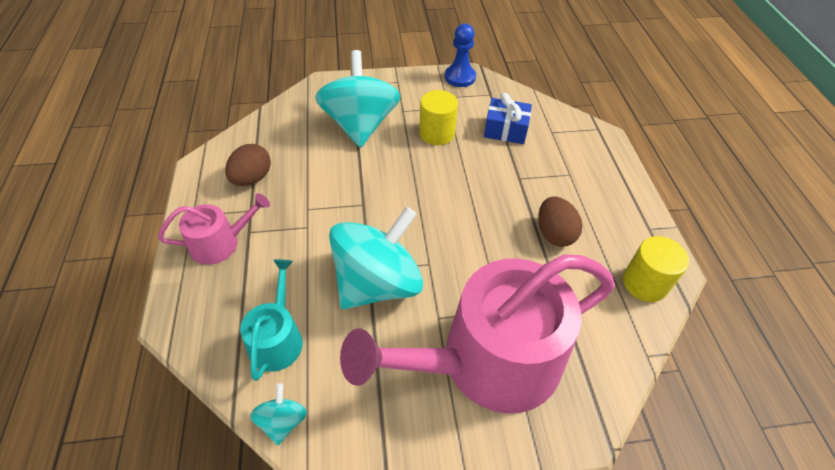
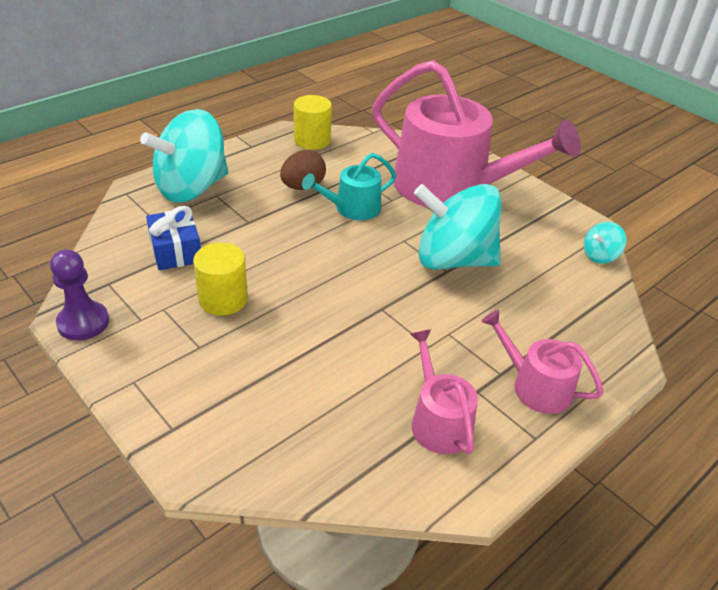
camera: 125 degrees left, 10 degrees down
(252, 178) = (438, 420): brown egg -> pink watering can
(277, 338) = (560, 290): turquoise watering can -> turquoise watering can (352, 208)
(360, 125) = (260, 372): turquoise spinning top -> turquoise spinning top (191, 188)
(460, 77) = (83, 322): blue pawn -> purple pawn

